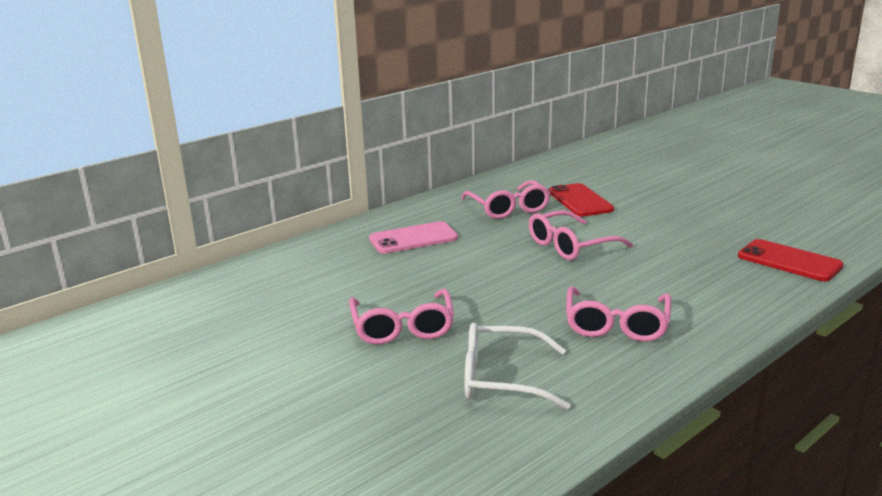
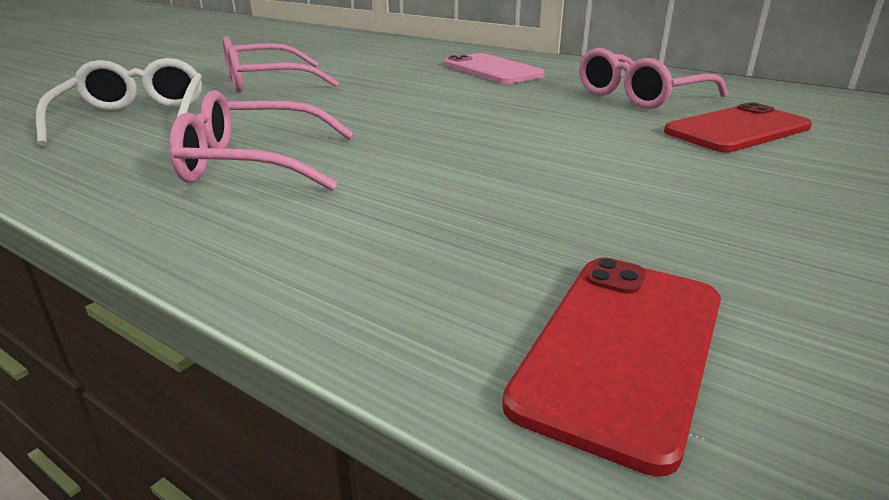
camera: 75 degrees right, 5 degrees up
(571, 246) = (530, 131): pink glasses -> none

